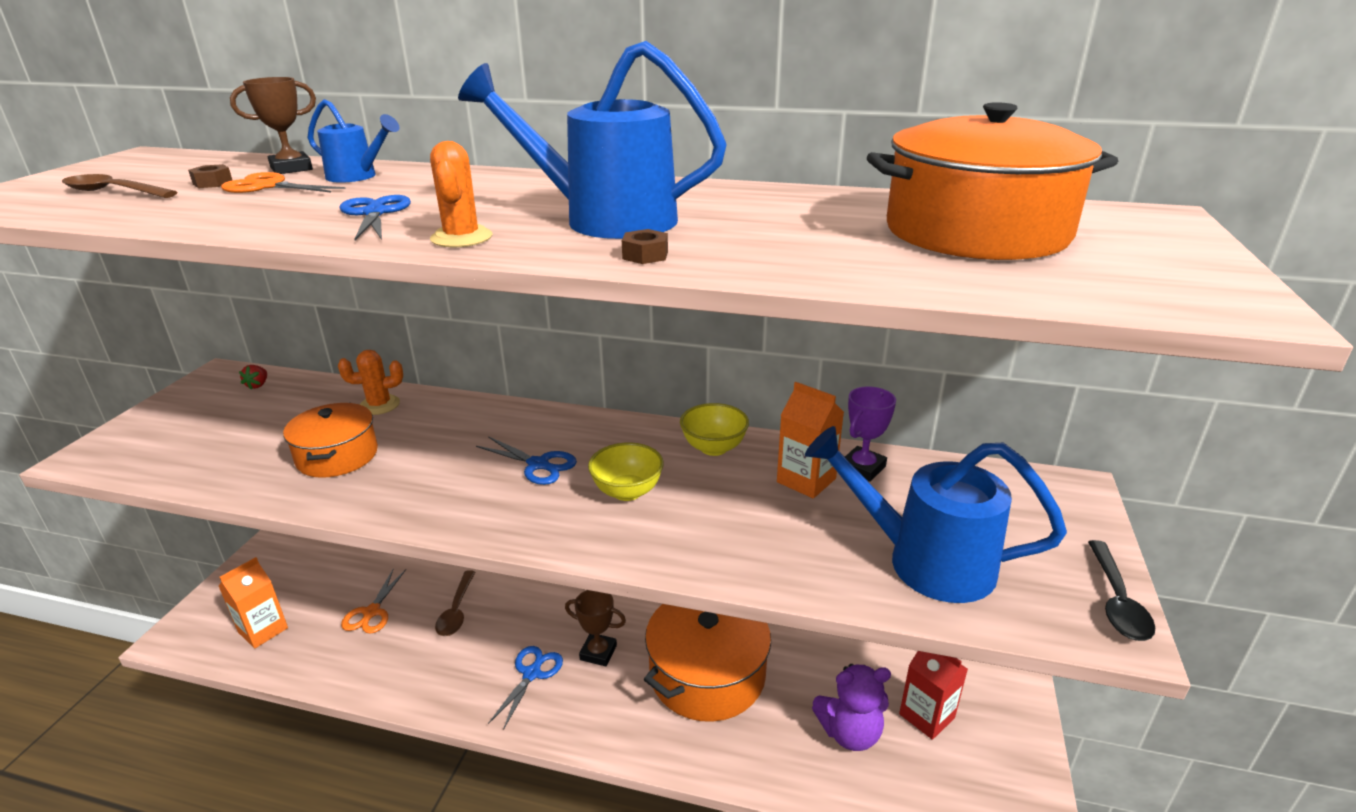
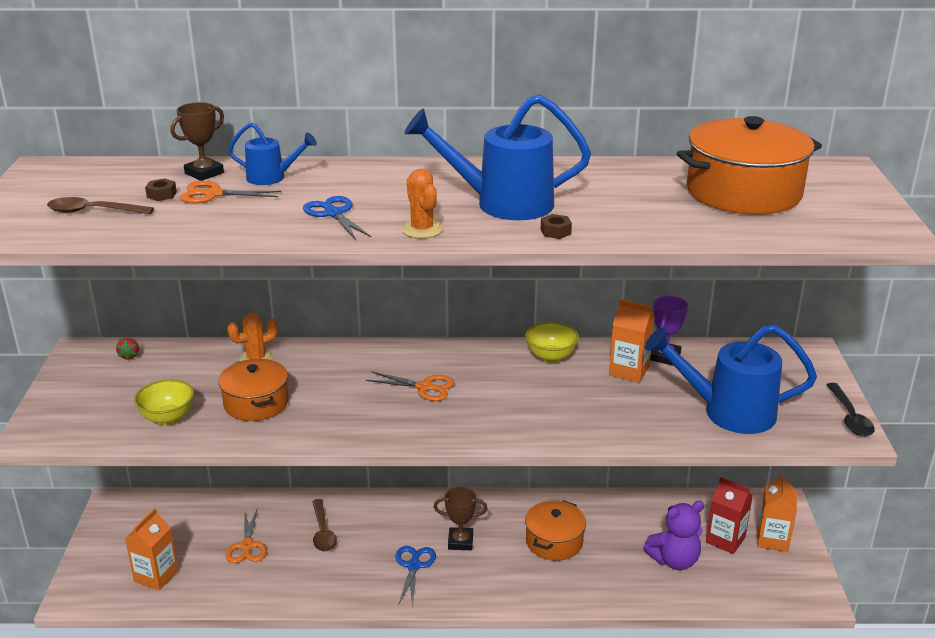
camera: 15 degrees left, 0 degrees up
(538, 465) = (425, 387): blue scissors -> orange scissors
(627, 491) = (504, 397): yellow bowl -> yellow bowl (168, 418)
(707, 674) = (554, 541): orange pot -> orange pot, size x0.61
(992, 729) = (772, 540): none -> orange carton

